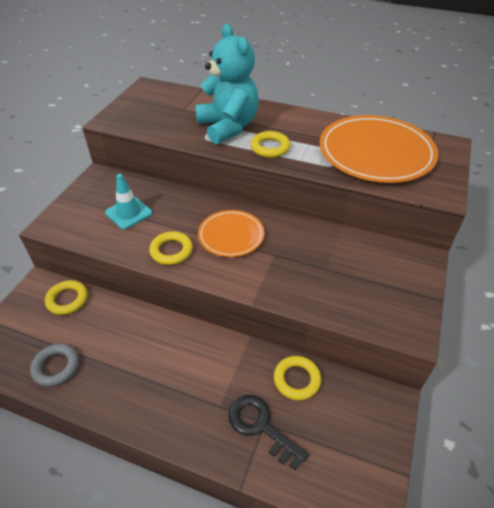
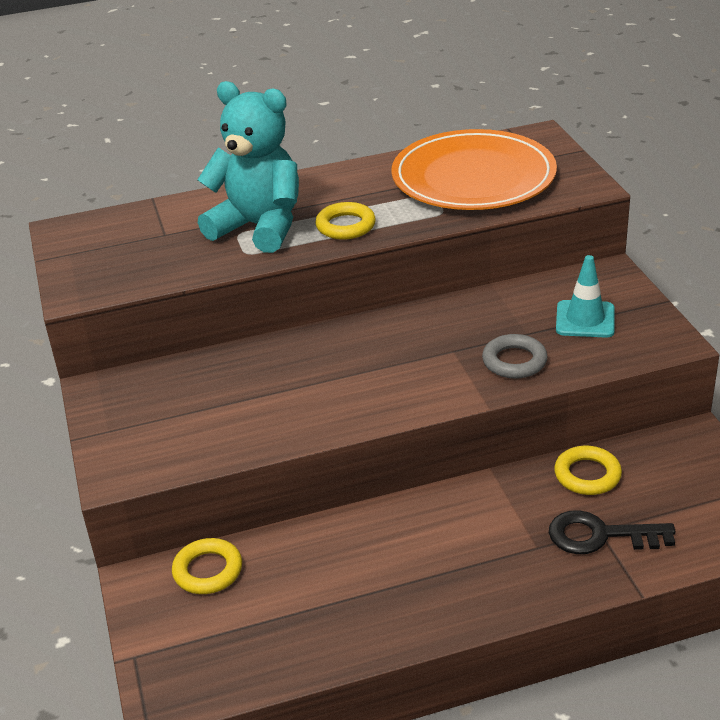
camera: 35 degrees left, 10 degrees down
(56, 367) = (295, 639): grey ring -> grey ring (514, 361)
(128, 213) = (210, 404): turquoise traffic cone -> turquoise traffic cone (585, 319)
(171, 251) = (326, 411): yellow ring -> none
(231, 235) = (378, 358): orange plate -> none

